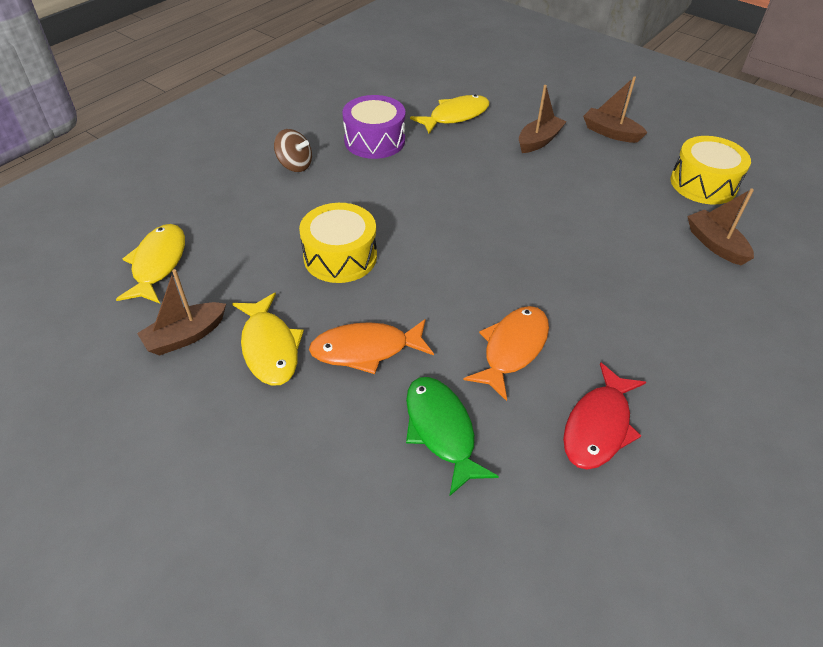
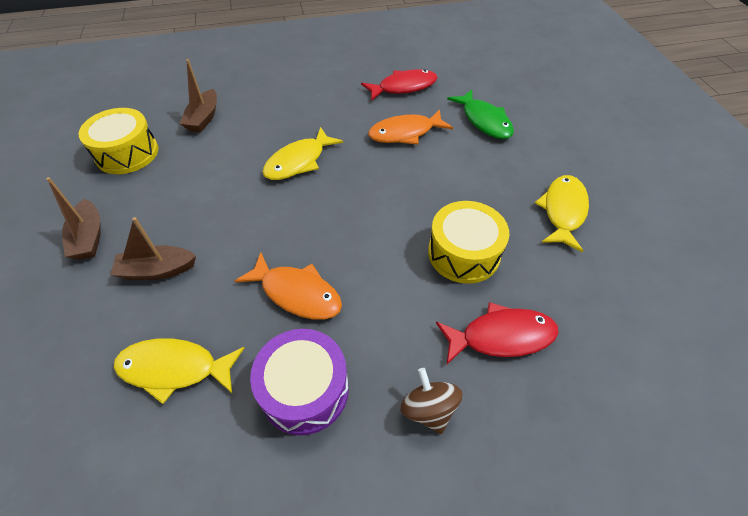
camera: 140 degrees left, 5 degrees up
(158, 264) = (642, 344): yellow fish -> yellow fish (299, 161)
(185, 336) = (627, 253): brown boat -> none
(271, 218) = (501, 336): none -> red fish
(366, 350) = (495, 176): orange fish -> orange fish (297, 293)
(441, 430) = (484, 121): green fish -> green fish turned 45 degrees counterclockwise

